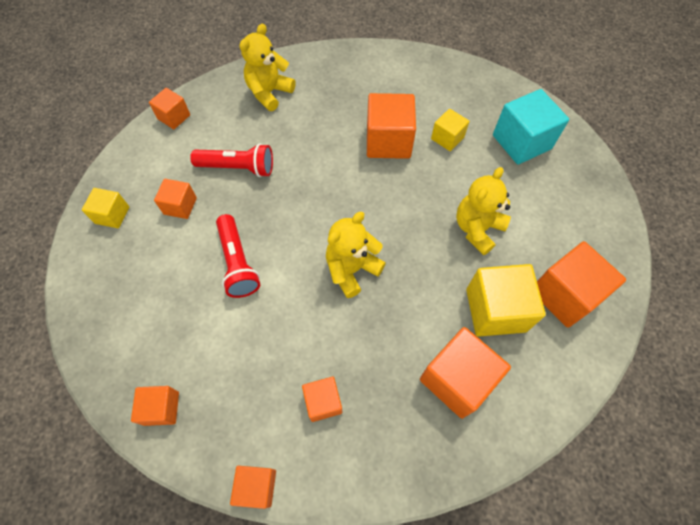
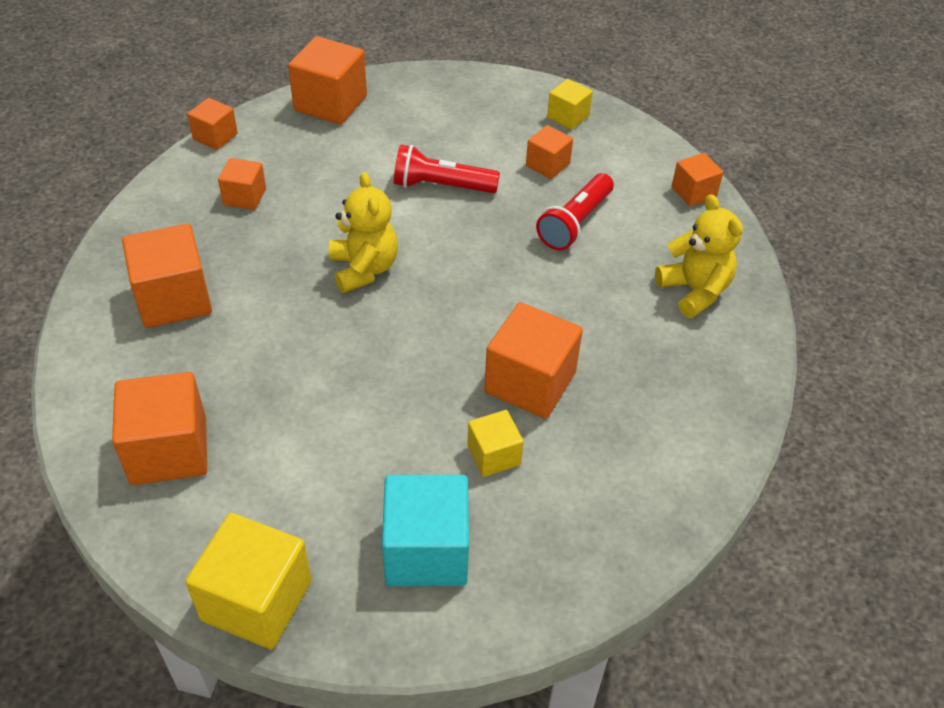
camera: 115 degrees right, 15 degrees down
(161, 408) = (330, 103): orange cube -> orange cube, size x1.77
(477, 229) = (324, 410): yellow teddy bear -> none
(495, 310) = (211, 370): yellow cube -> yellow cube (256, 600)

